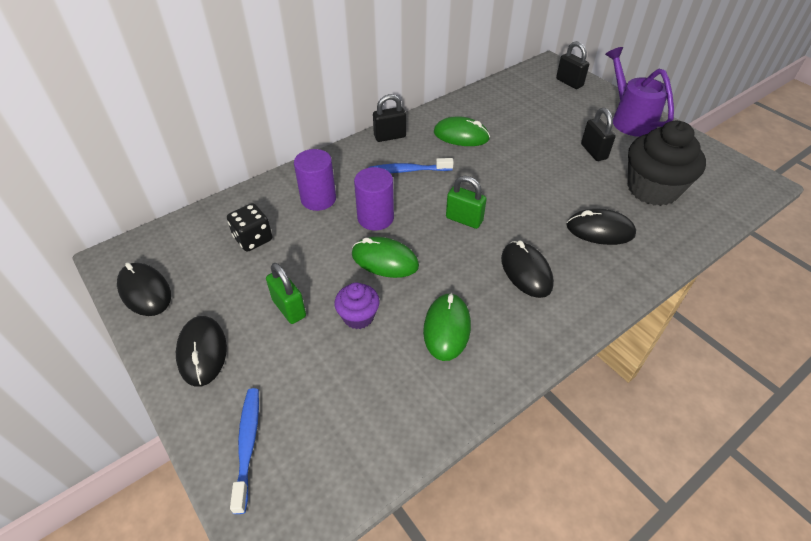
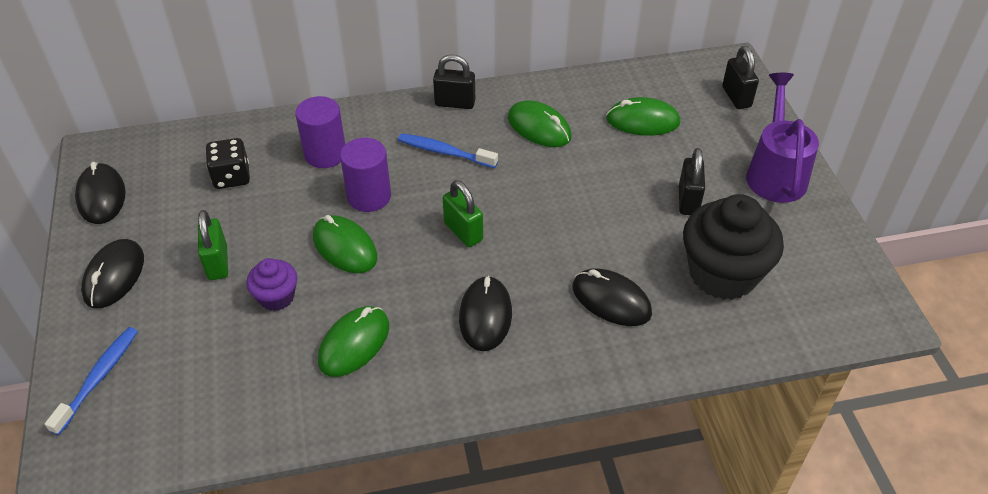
camera: 25 degrees right, 0 degrees up
(525, 112) = (642, 121): none -> green mouse

